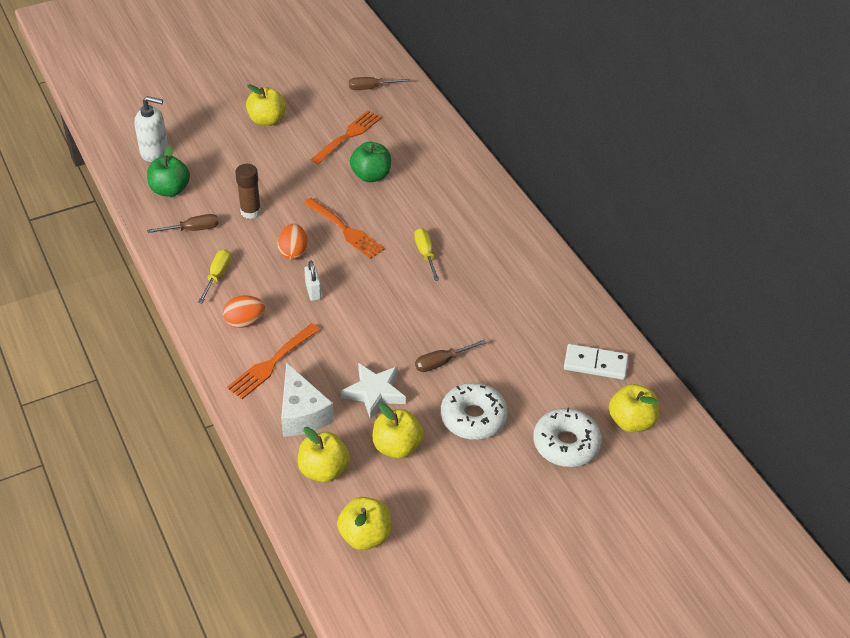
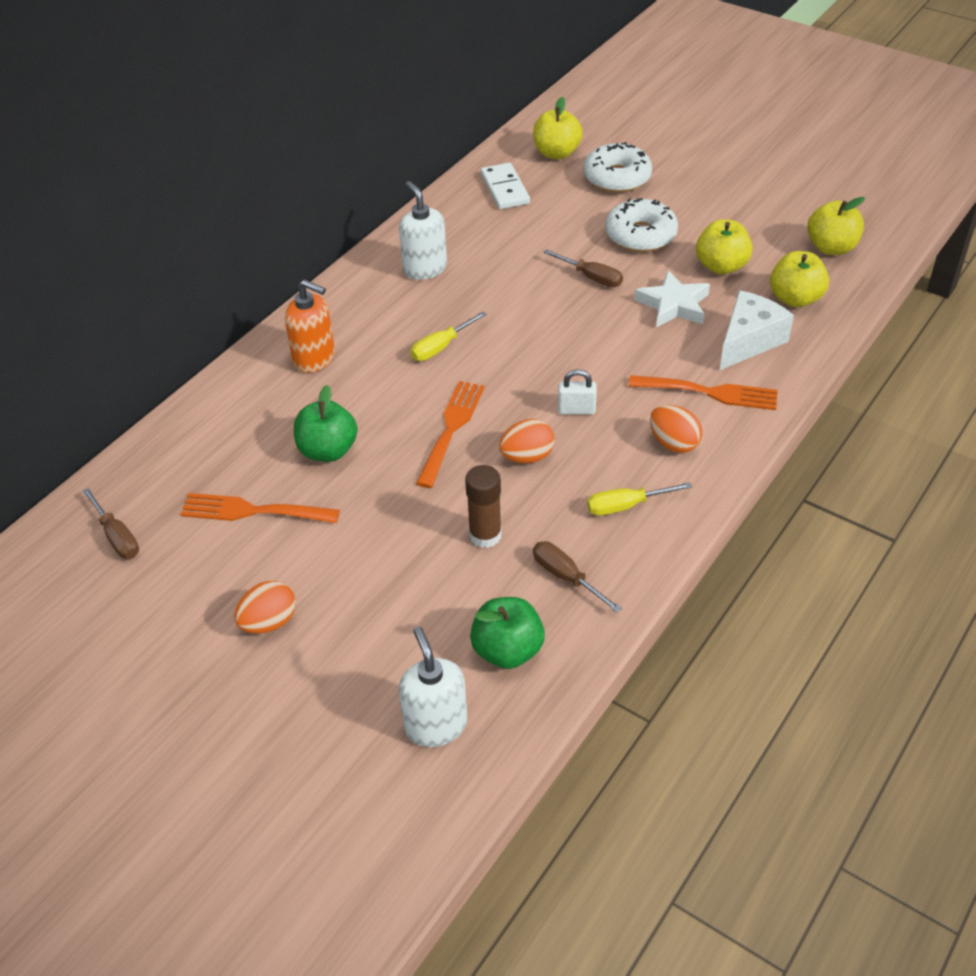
camera: 115 degrees left, 0 degrees up
(267, 120) = (269, 622): yellow apple -> orange egg
(313, 291) = (576, 410): white padlock -> white padlock turned 45 degrees clockwise
(460, 196) = (314, 358): none -> orange soap dispenser
(519, 278) = (425, 268): none -> white soap dispenser

